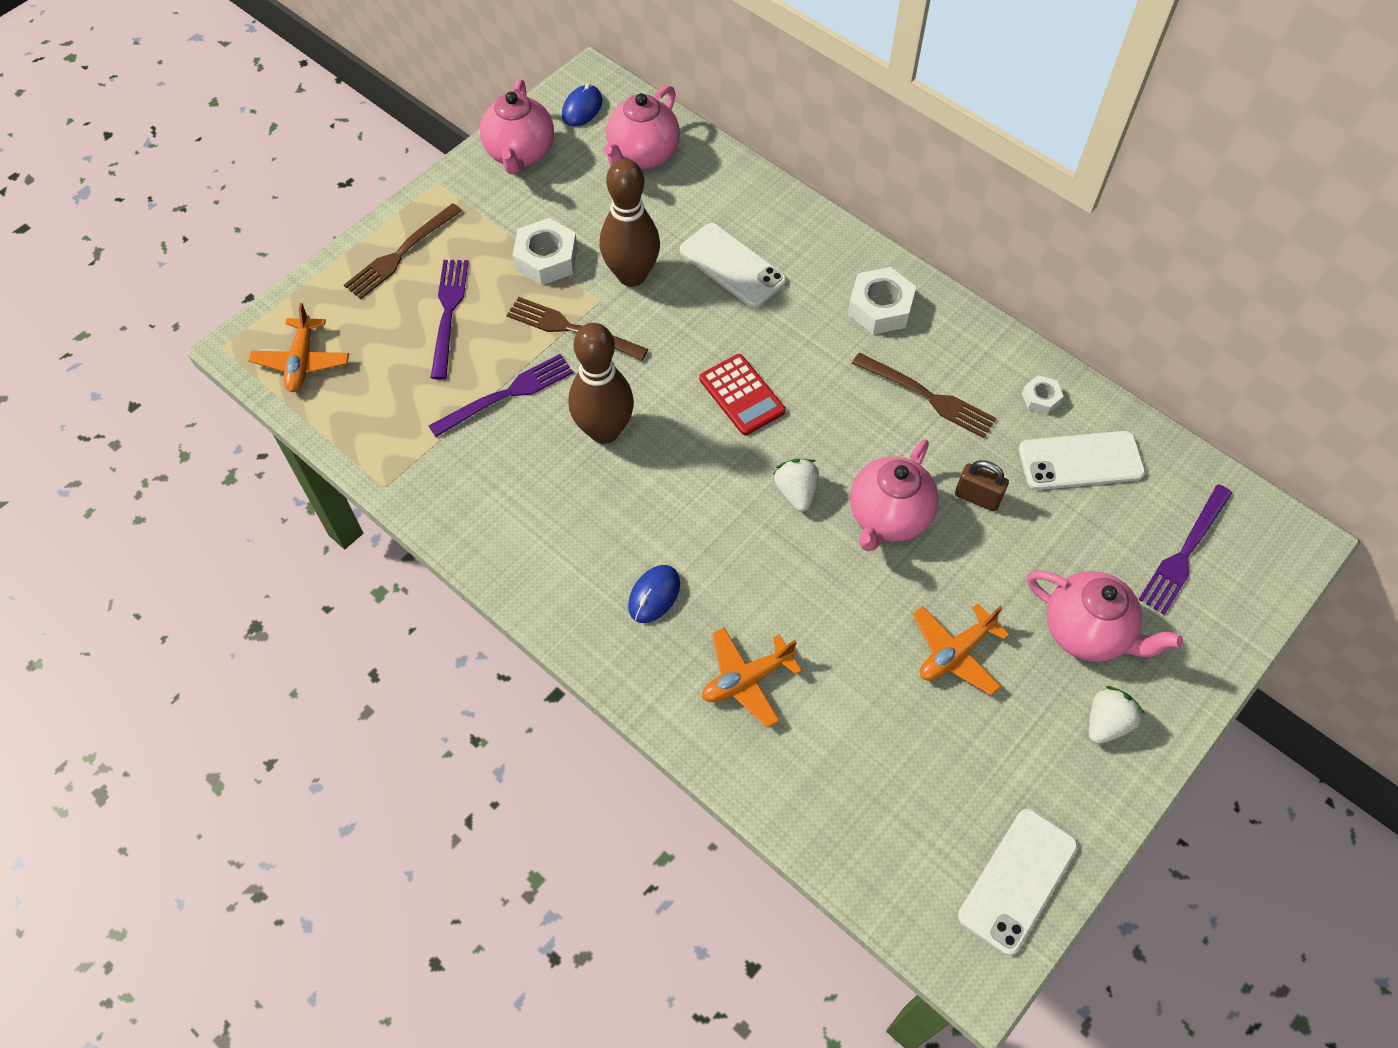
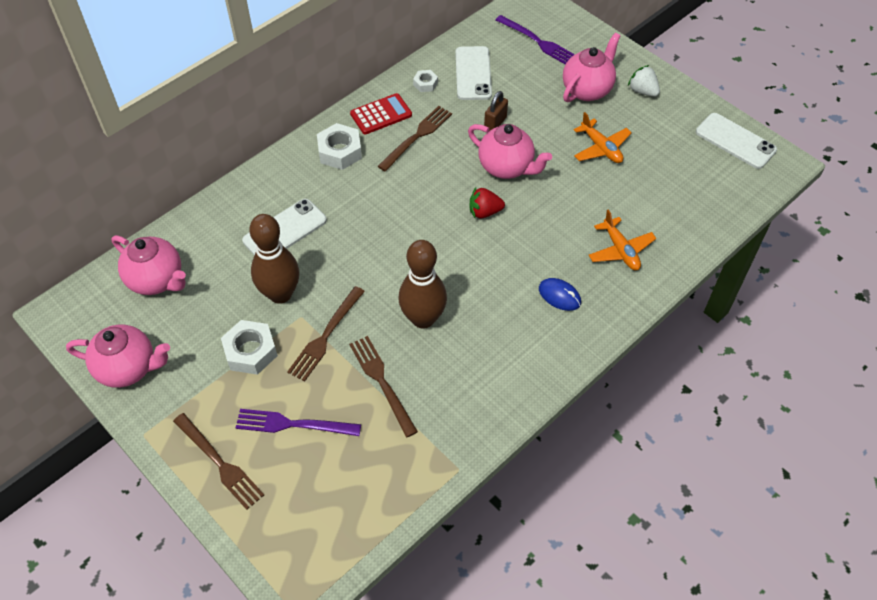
camera: 85 degrees left, 5 degrees down
(302, 361) = (325, 541): orange plane -> none
(507, 394) = (382, 382): purple fork -> brown fork
(582, 108) = (89, 320): blue mouse -> none
(741, 395) = (402, 234): red calculator -> red calculator (381, 114)
(796, 492) = (484, 212): white strawberry -> red strawberry

